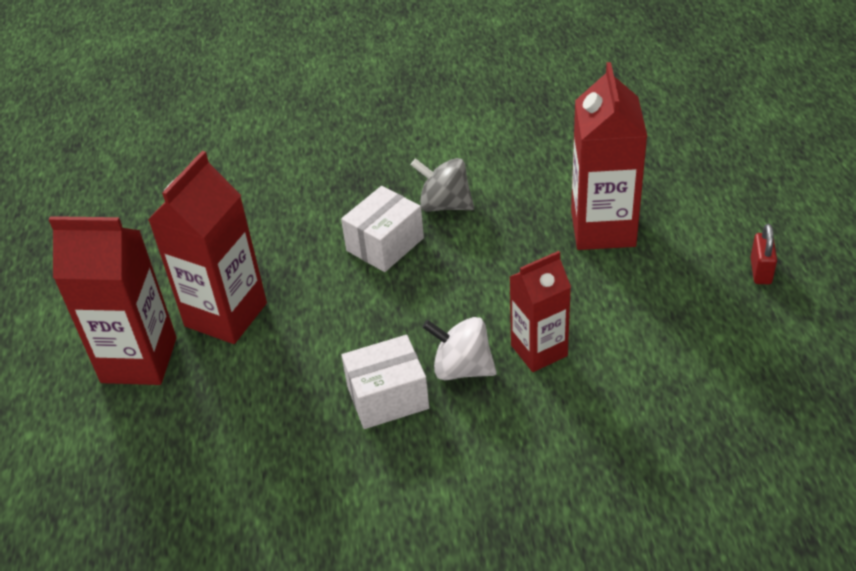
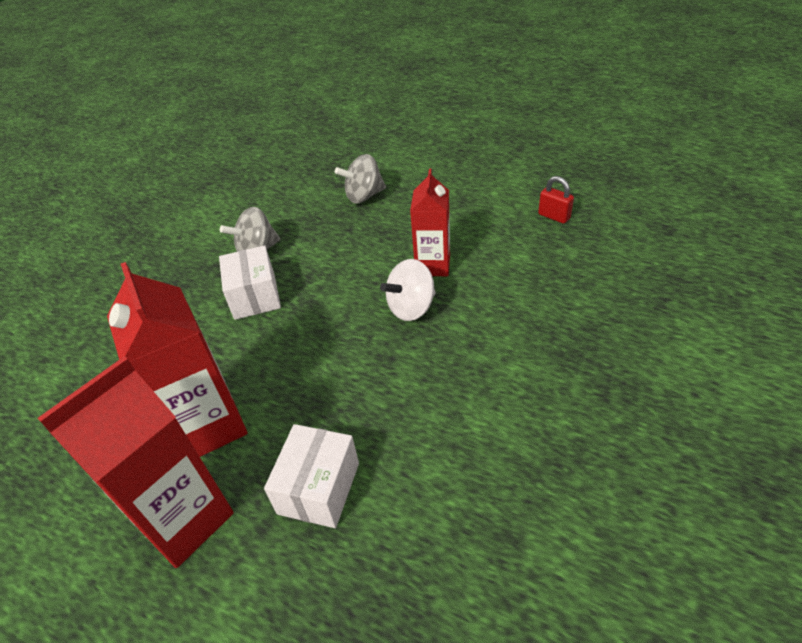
camera: 55 degrees left, 0 degrees up
(387, 397) = (399, 359): white box -> white box (319, 488)
(603, 228) = (364, 196): red carton -> grey spinning top
(760, 271) = (462, 158): red padlock -> red padlock (554, 216)

